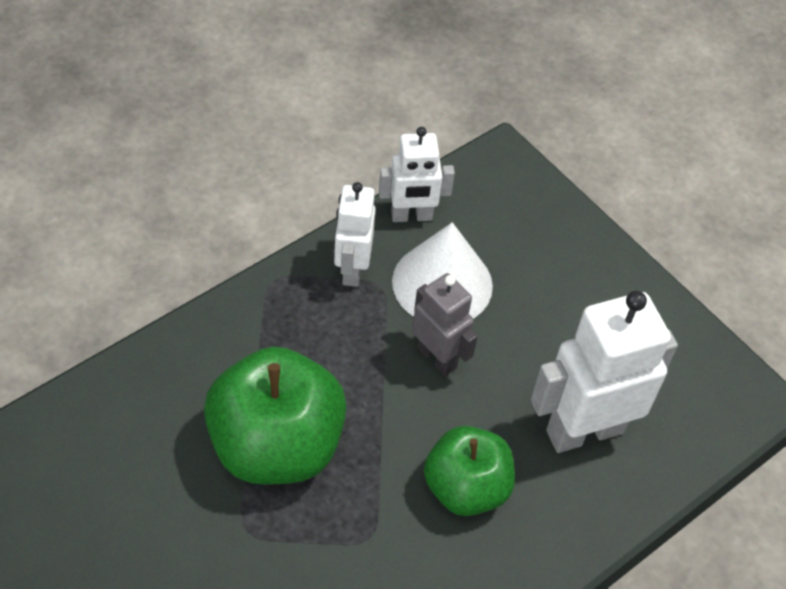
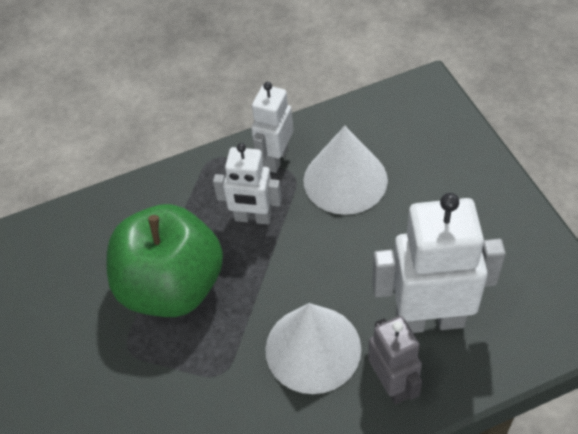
camera: 25 degrees right, 0 degrees up
(411, 216) = (336, 124): white robot -> white robot (253, 218)
(437, 357) = (322, 238): grey robot -> grey robot (392, 384)
(466, 488) = (313, 348): green apple -> white cone

